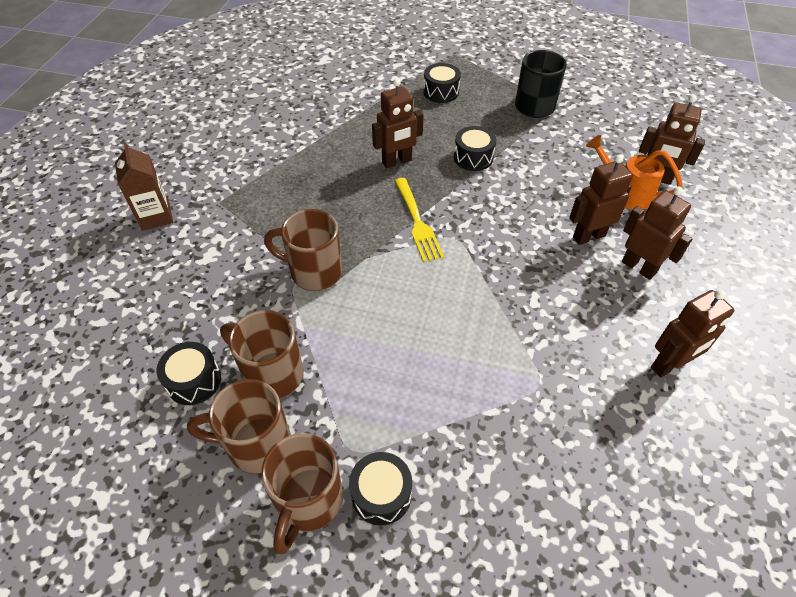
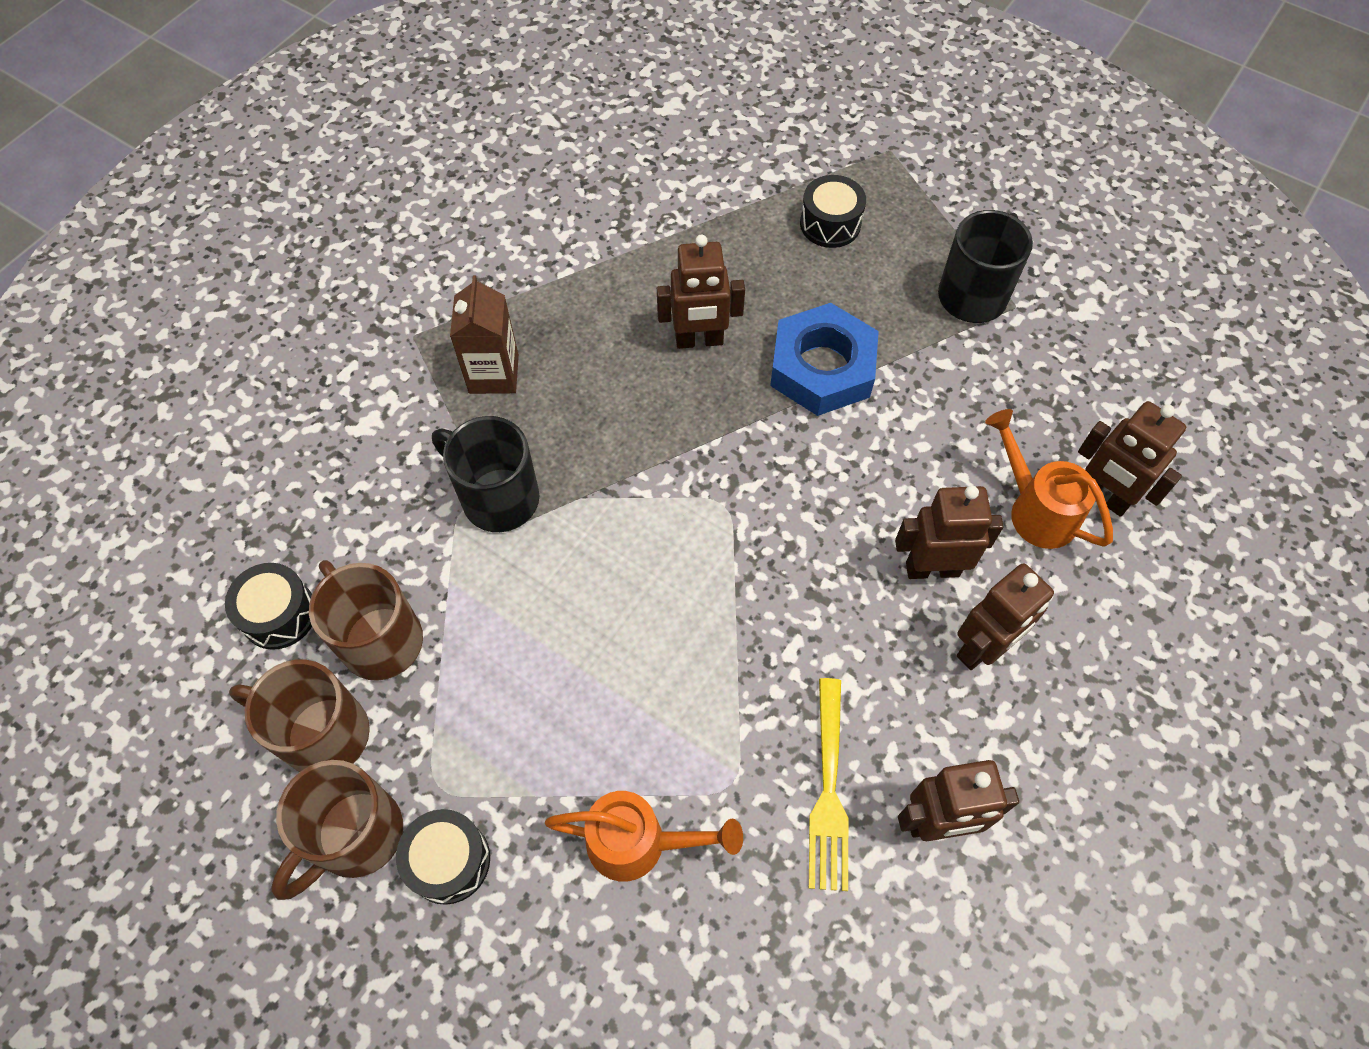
camera: 20 degrees right, 10 degrees up
(155, 216) = (318, 334): brown carton -> brown carton (494, 374)
(314, 272) = (498, 497): brown mug -> black mug
(417, 222) = (681, 460): yellow fork -> yellow fork (828, 790)
(473, 157) = (822, 368): black drum -> blue nut
(501, 438) = (639, 843): none -> orange watering can
(639, 267) = (982, 648): brown robot -> brown robot turned 75 degrees clockwise

